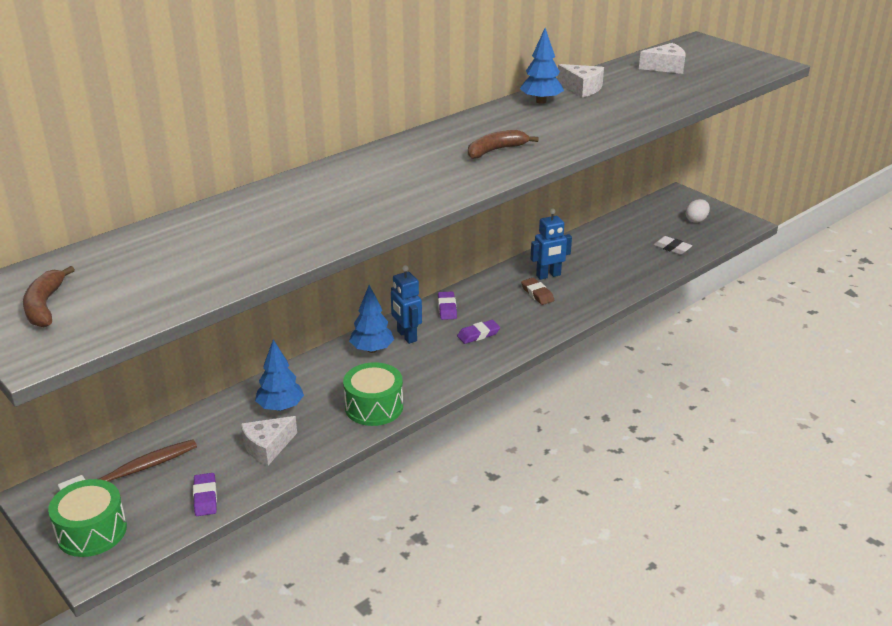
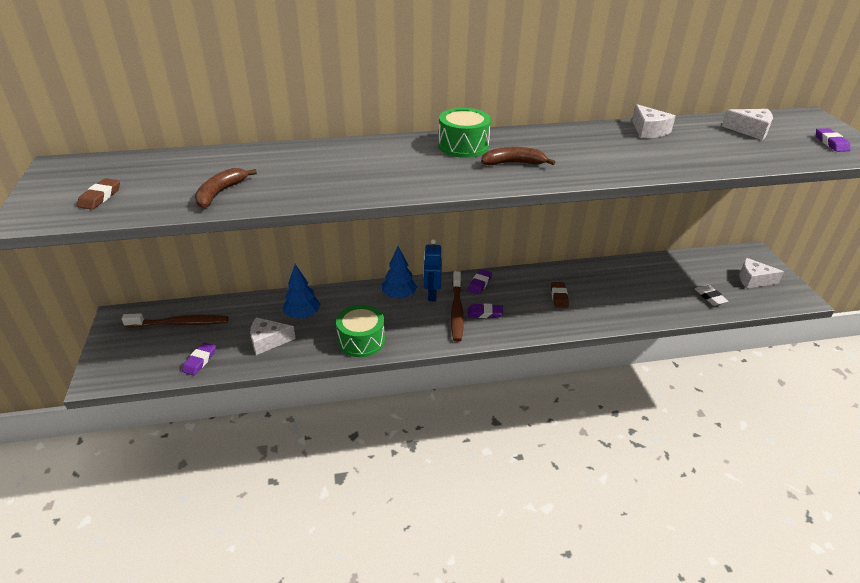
camera: 30 degrees right, 5 degrees up
(44, 306) = (76, 186): brown banana -> brown banana (220, 193)
(92, 531) = (120, 354): green drum -> green drum (463, 146)
(96, 307) = (100, 197): none -> brown eraser
(448, 342) = (456, 311): none -> brown toothbrush
(541, 101) = (599, 133): blue tree -> none
(548, 275) = (581, 285): blue robot -> none
(696, 220) = (753, 280): white egg -> white cheese
(737, 63) = (831, 143): none -> purple eraser

